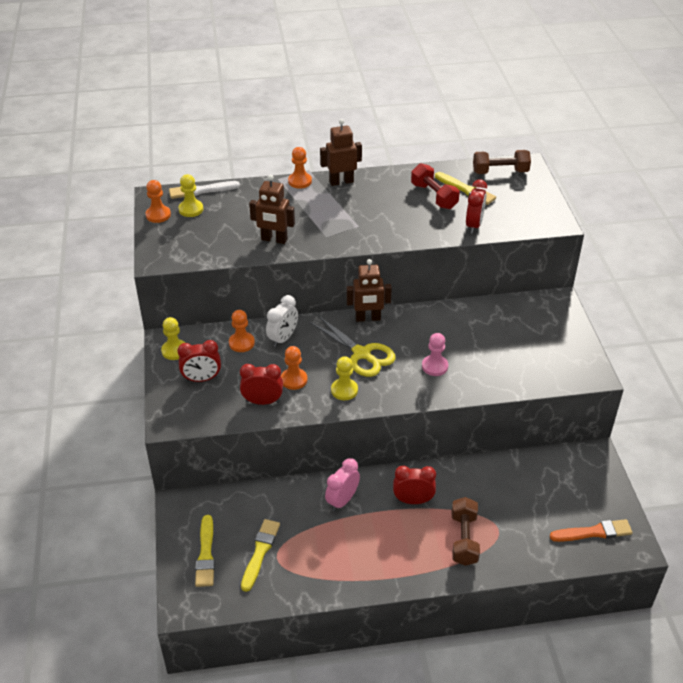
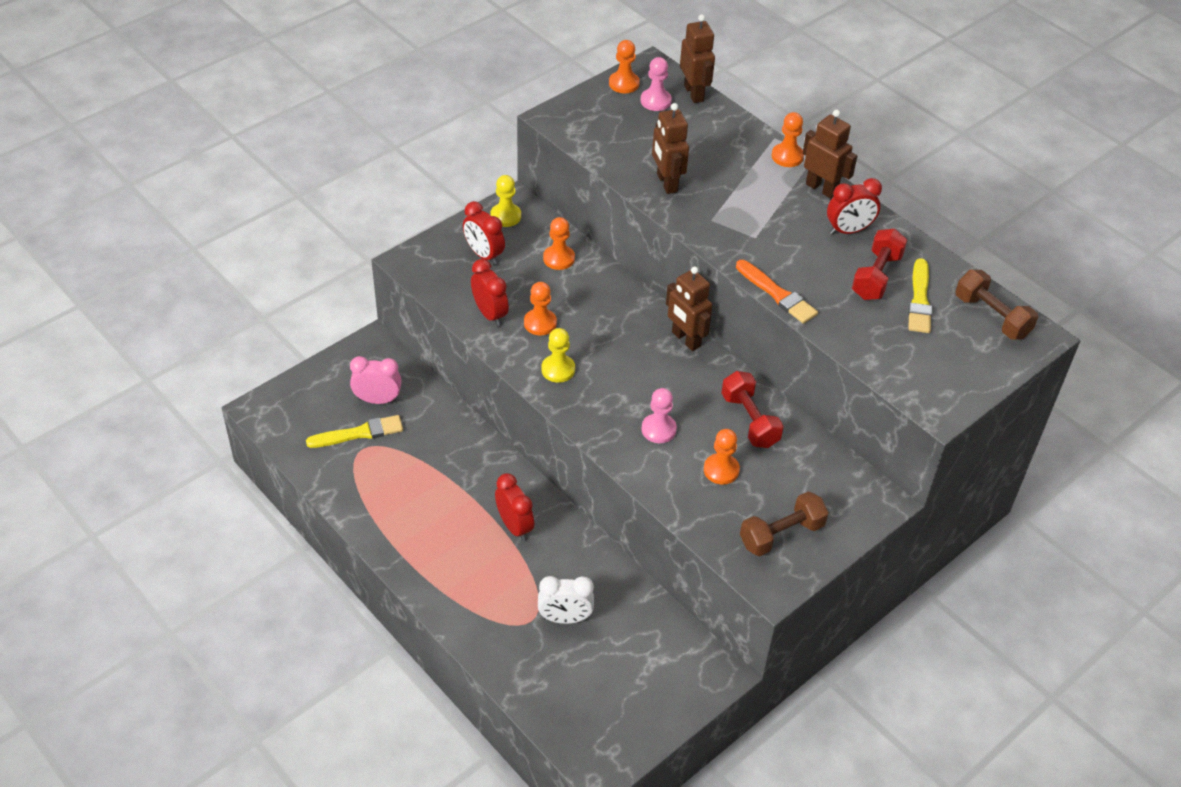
camera: 55 degrees right, 5 degrees up
(191, 209) = (655, 101): yellow pawn -> pink pawn
(201, 190) = (694, 93): white brush -> brown robot
(206, 554) = (329, 394): yellow brush -> none
(283, 338) = (593, 286): white clock -> white clock (565, 618)
(342, 500) = (470, 467): pink clock -> pink clock (377, 400)
(362, 354) = (624, 359): yellow scissors -> none
(458, 323) = (749, 420): none -> red dumbbell
(464, 539) = (494, 594): brown dumbbell -> brown dumbbell (781, 534)
(474, 225) = (856, 333): red clock -> red clock (848, 230)
(488, 354) = (721, 470): none -> orange pawn
(593, 532) = (592, 715): orange brush -> orange brush (777, 294)

